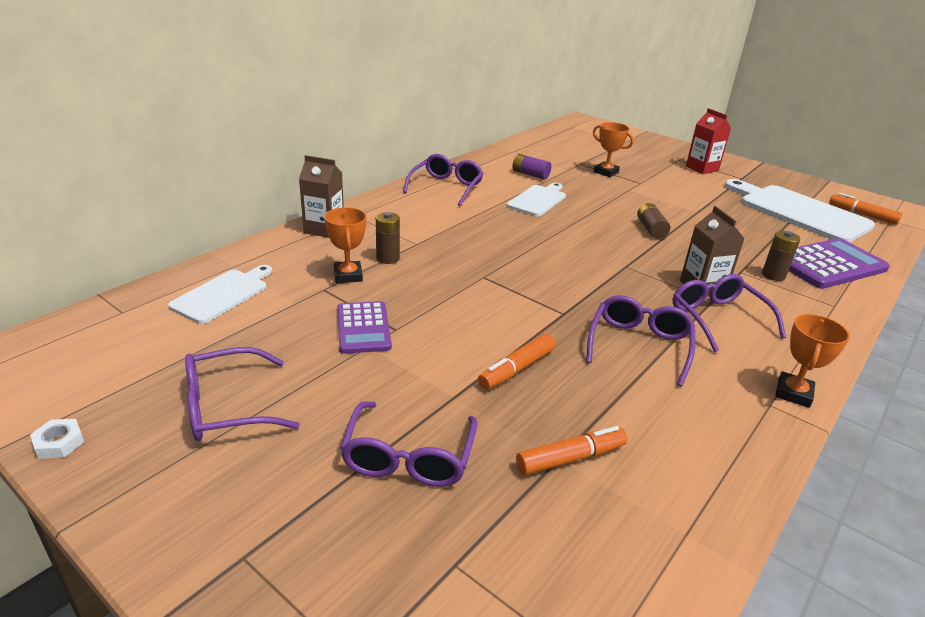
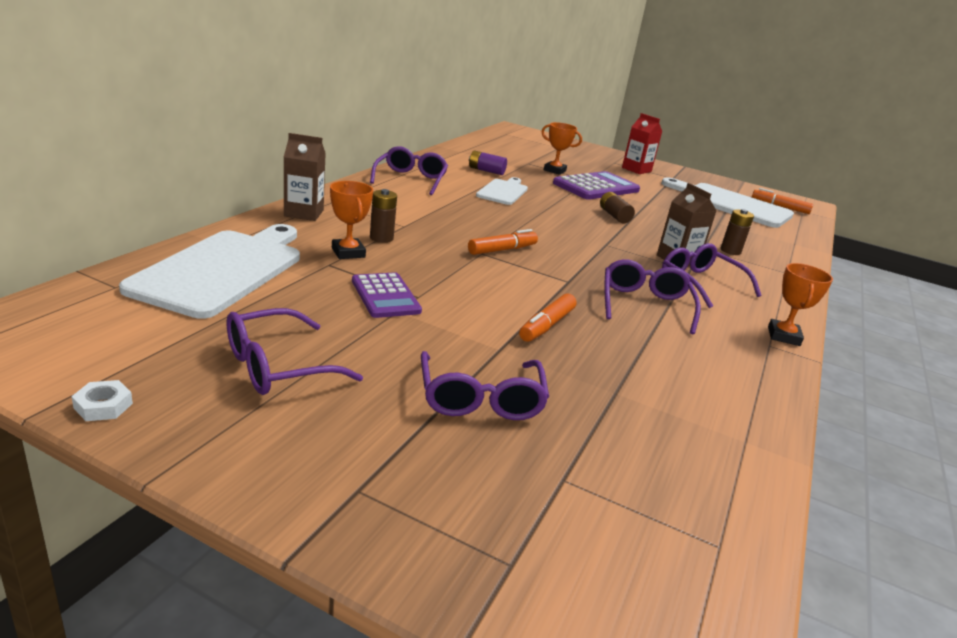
camera: 15 degrees left, 5 degrees down
(222, 294) = (222, 269): white cutting board -> white cutting board, size x1.78
(570, 458) = (626, 392): orange marker -> orange marker (502, 250)
(828, 264) = (770, 243): purple calculator -> purple calculator (596, 187)

